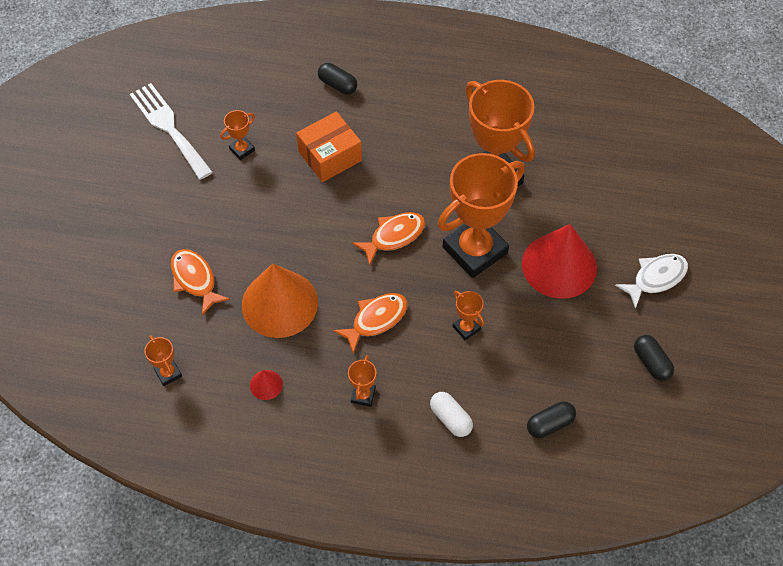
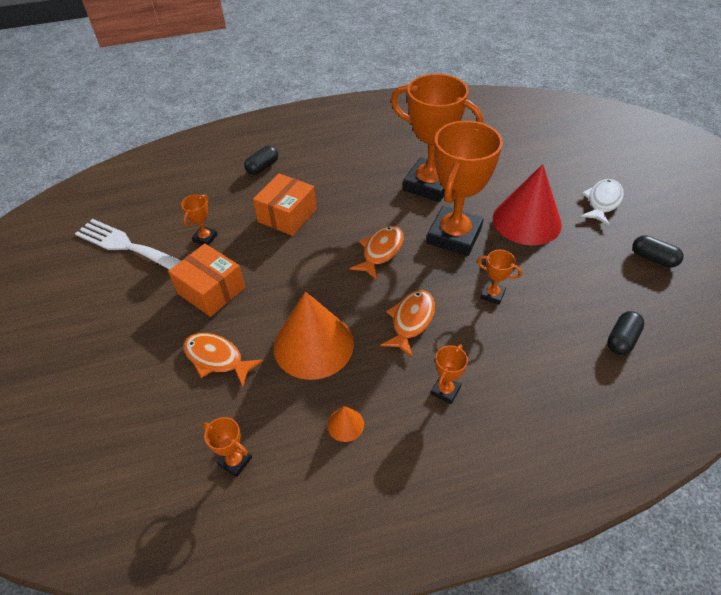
camera: 25 degrees left, 10 degrees down
(221, 210) = (211, 290): none -> orange box
(266, 384) = (345, 424): red cone -> orange cone
(337, 85) = (263, 167): black capsule -> black capsule turned 60 degrees counterclockwise
(363, 395) = (445, 390): orange trophy -> orange trophy turned 45 degrees clockwise
(450, 418) = (537, 374): white capsule -> none

